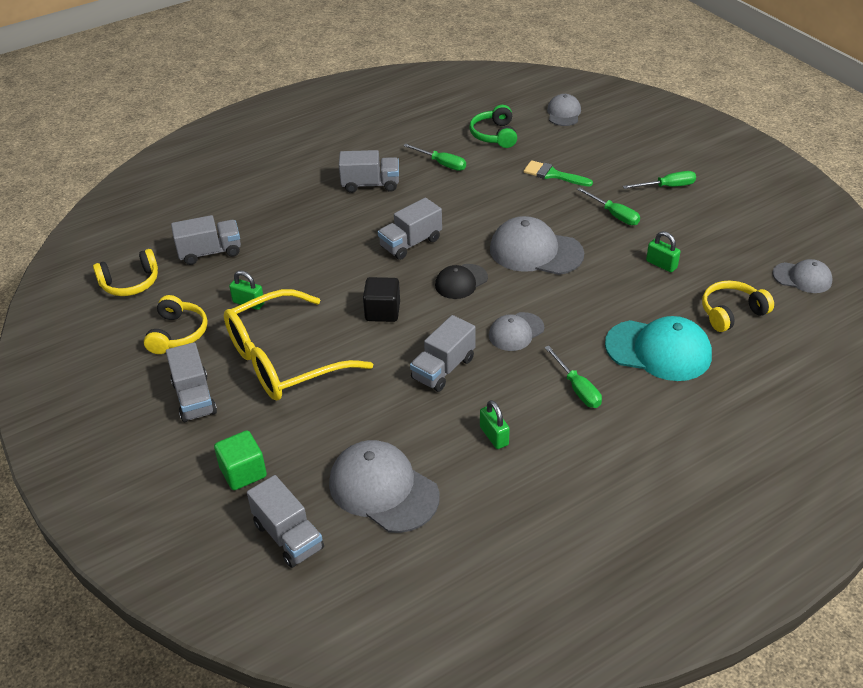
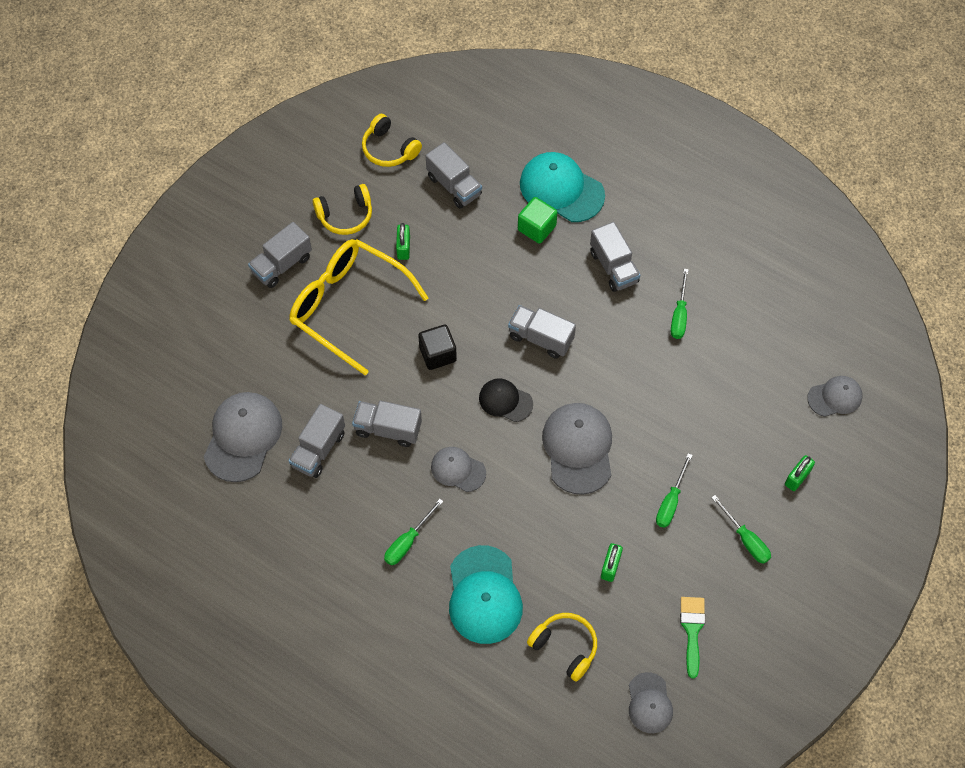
camera: 65 degrees right, 20 degrees up
(243, 472) = (223, 335): green cube -> green cube (536, 228)
(270, 191) = (561, 189): none -> turquoise cap
(288, 536) = (177, 393): grey truck -> grey truck (318, 449)
(494, 135) = (756, 344): green headphones -> none
(494, 436) = (327, 495): green padlock -> green padlock (797, 477)
(553, 175) = (712, 423): green brush -> green brush (692, 630)

